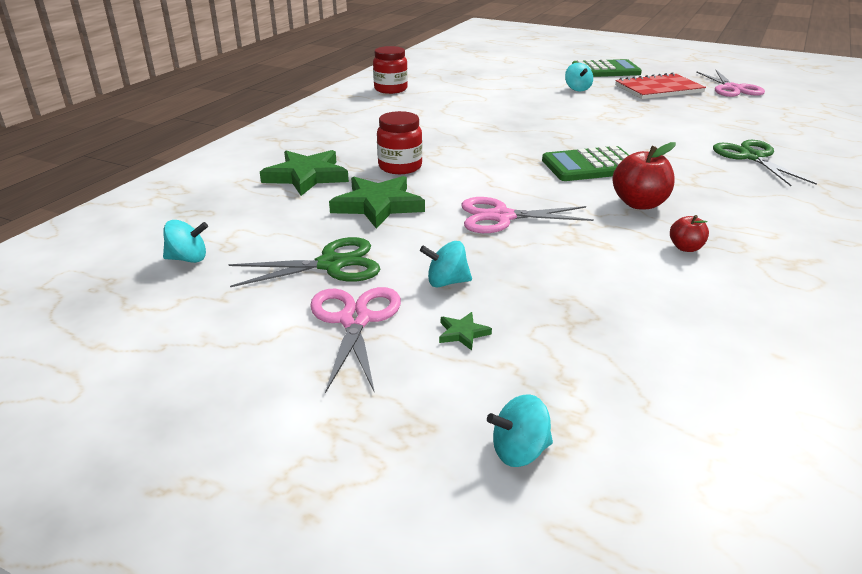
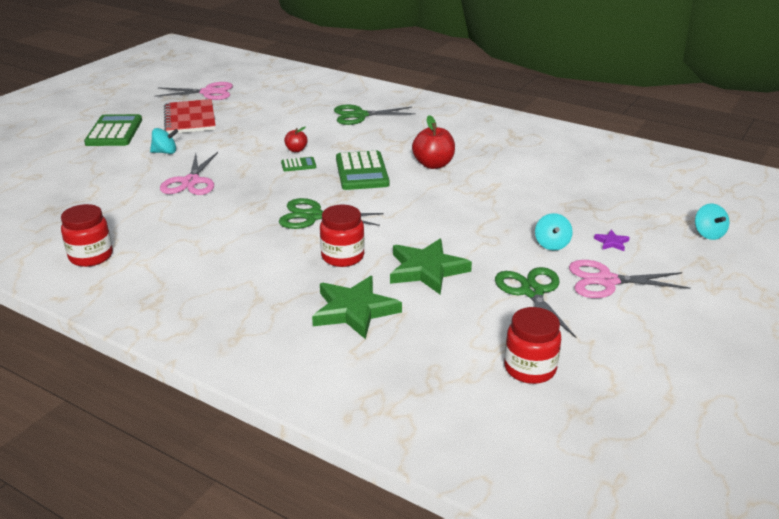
camera: 85 degrees left, 0 degrees up
(188, 259) = (530, 368): turquoise spinning top -> red jar
(463, 333) = (611, 242): green star -> purple star
(476, 150) = (313, 216): none -> green scissors
(501, 217) = (452, 216): pink scissors -> pink scissors (191, 182)
(587, 137) = (298, 165): none -> green calculator
(686, 248) = (498, 161): red apple -> red apple (296, 150)

